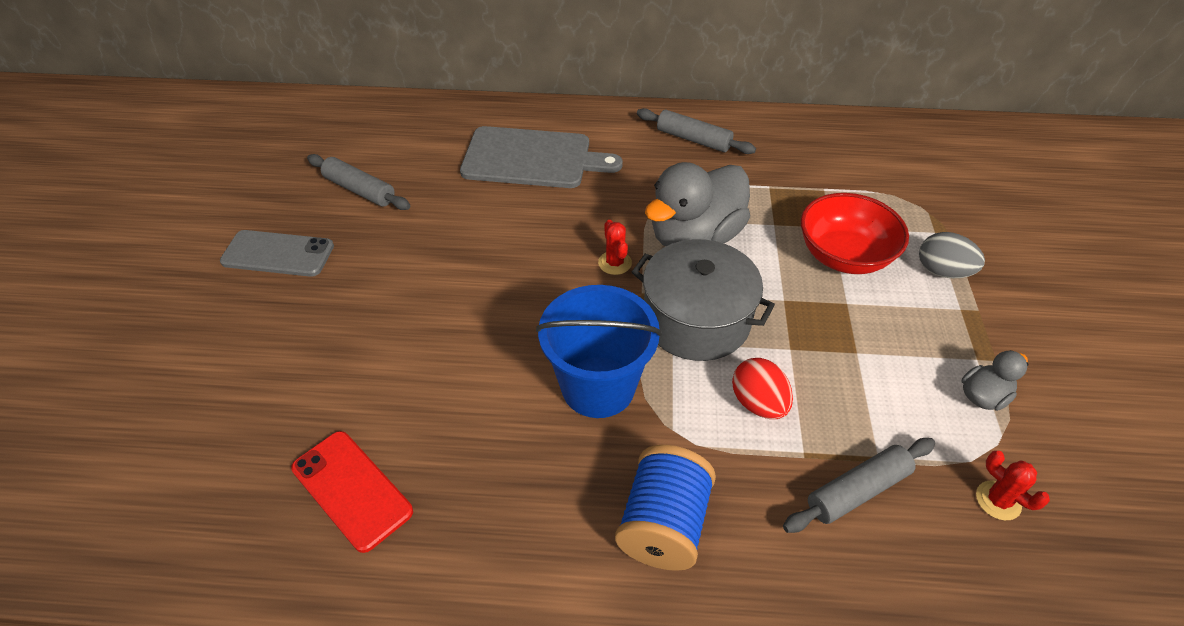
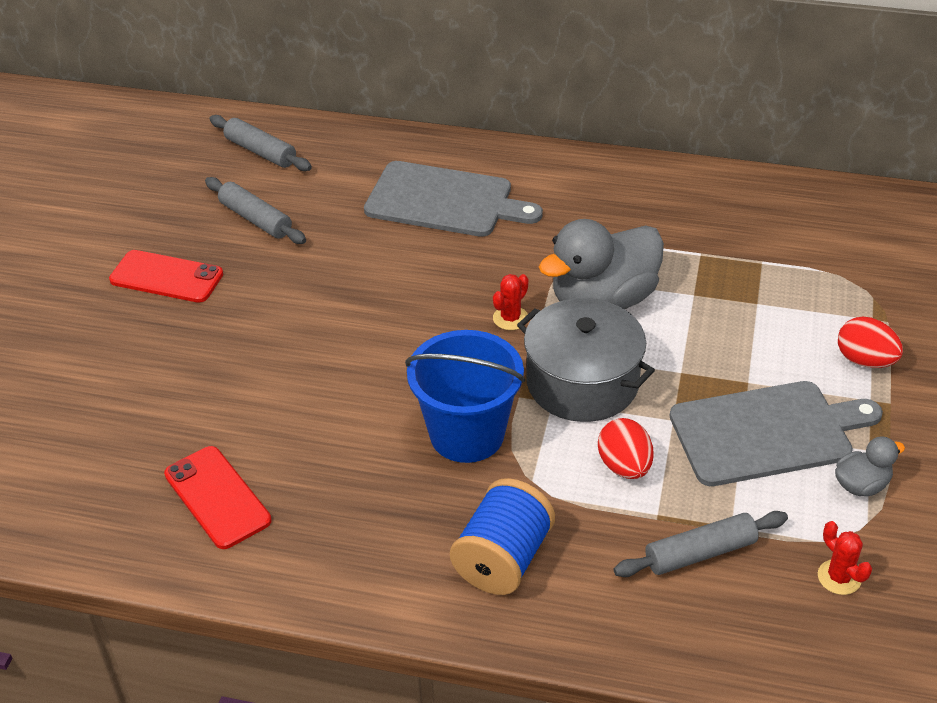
camera: 10 degrees right, 5 degrees down
(278, 254) = (166, 277): grey phone -> red phone
(615, 263) = (510, 318): red cactus -> red cactus turned 45 degrees clockwise
(693, 139) = (629, 194): grey rolling pin -> grey rolling pin (260, 152)
(844, 256) = (760, 334): red bowl -> none
(879, 352) = (766, 432): none -> grey cutting board
(942, 271) = (865, 360): grey egg -> red egg

